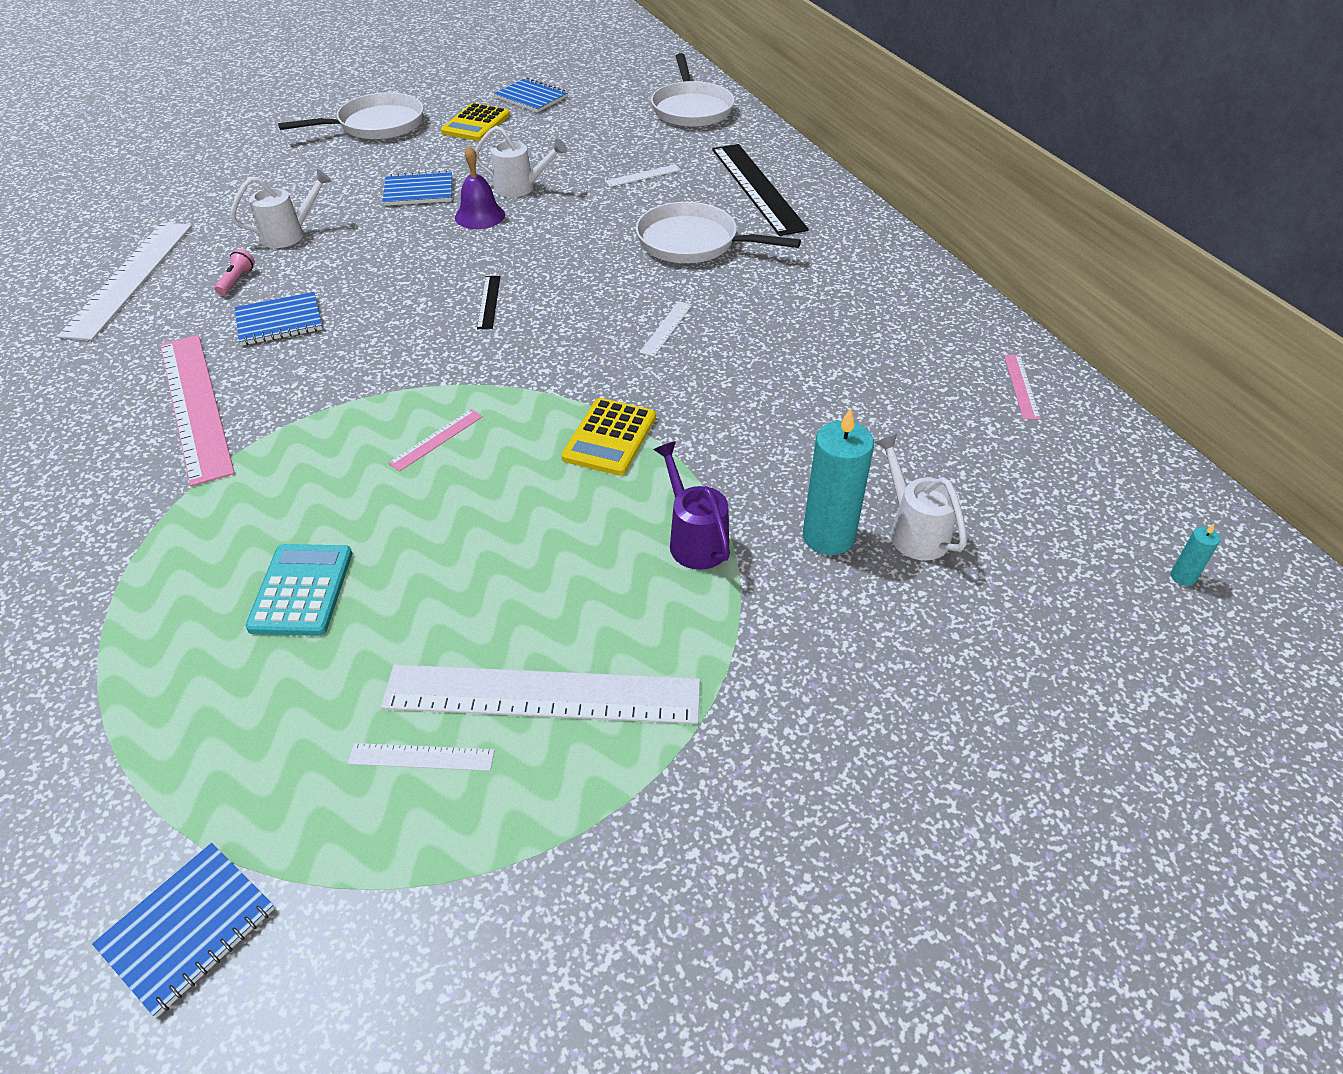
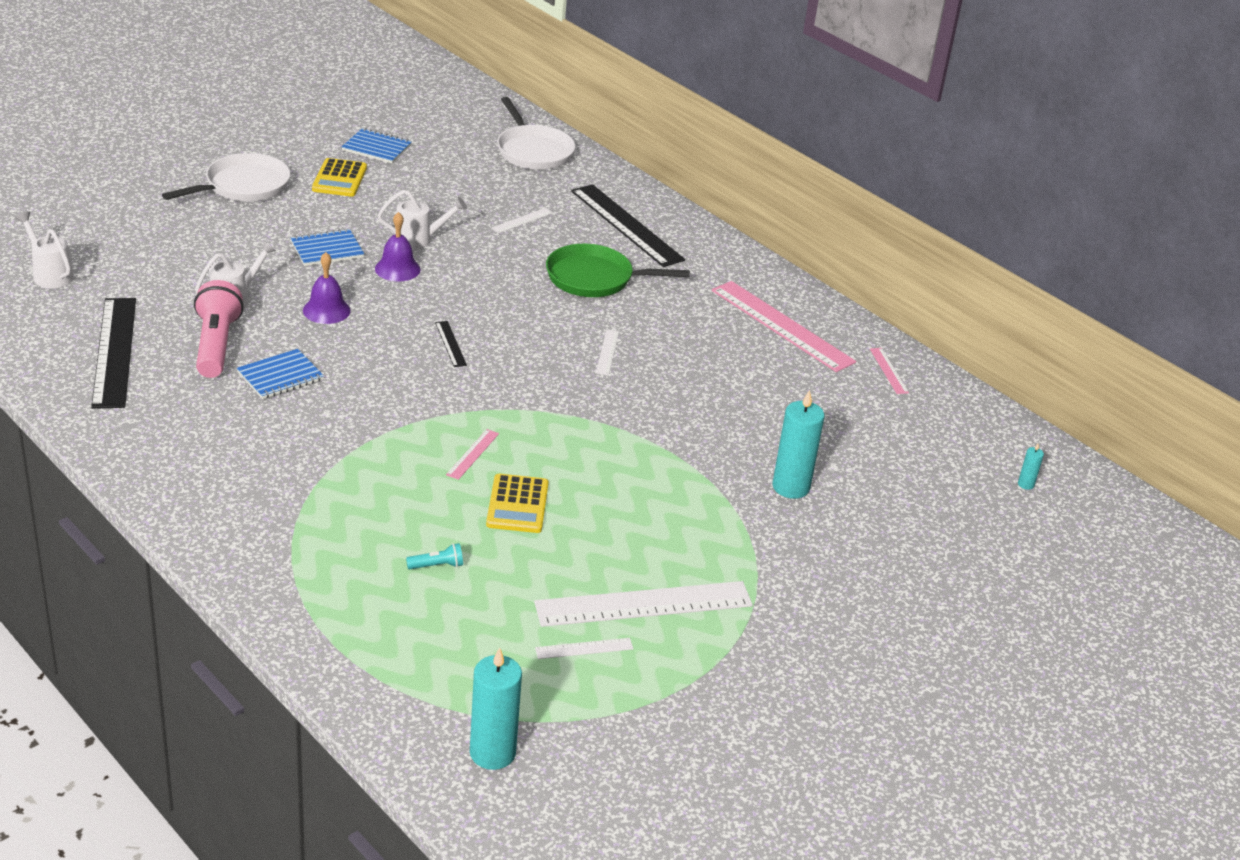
camera: 20 degrees left, 10 degrees down
(129, 278) = (114, 351): white ruler -> black ruler
(188, 928) = (492, 753): blue notebook -> turquoise candle
(195, 406) = (258, 450): pink ruler -> pink ruler (781, 326)
(237, 280) = (216, 345): pink flashlight -> pink flashlight, size x2.32
(301, 590) = (437, 565): turquoise calculator -> turquoise flashlight
(377, 253) = (326, 310): none -> purple bell
(609, 437) = (605, 438): yellow calculator -> yellow calculator (517, 504)
(693, 242) = (595, 278): white pan -> green pan
(694, 540) = (700, 500): purple watering can -> none
(914, 531) = (847, 477): white watering can -> white watering can (50, 274)

